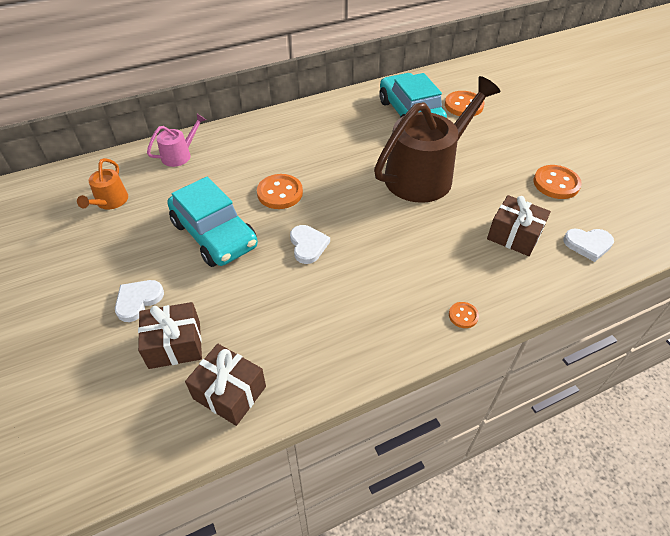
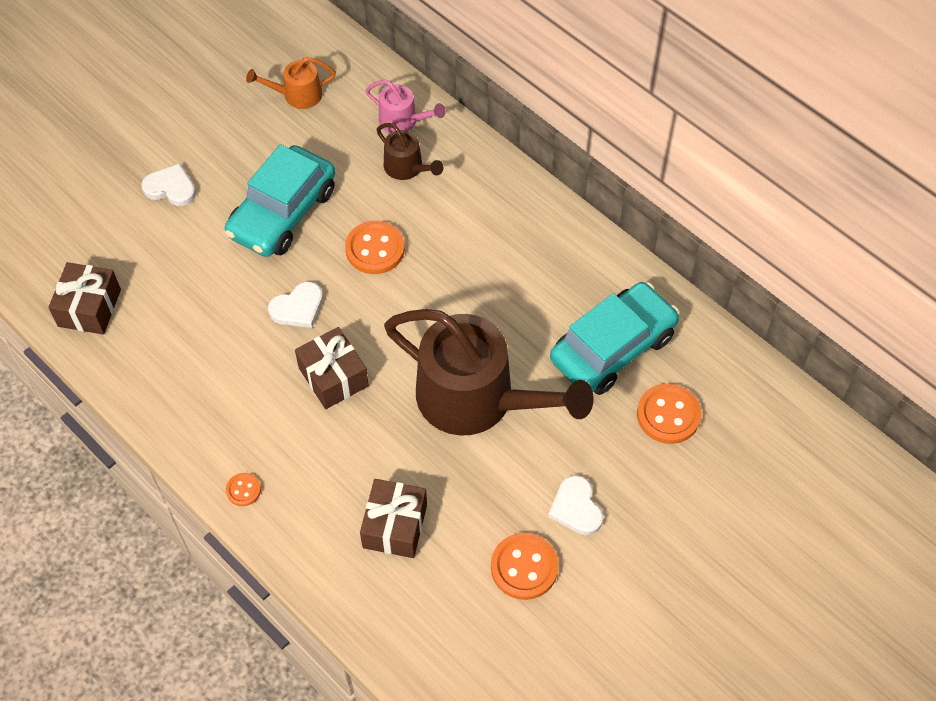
camera: 70 degrees right, 10 degrees up
(175, 344) = (128, 242): brown gift -> brown gift (333, 377)
(221, 162) = (407, 167): none -> brown watering can
(588, 244) = (410, 617): white heart -> white heart (576, 508)

